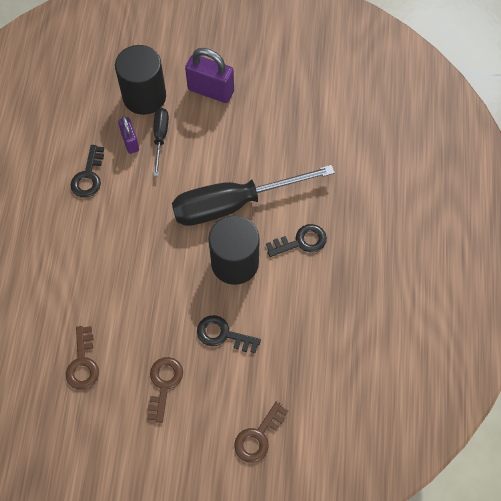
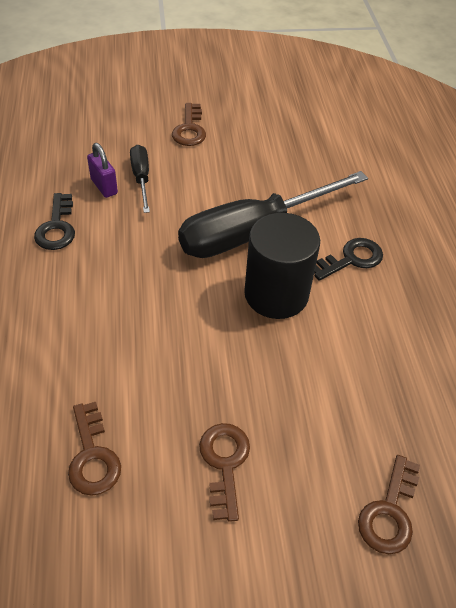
camera: 15 degrees left, 15 degrees down
(144, 96) = (111, 142): black cylinder -> none
(211, 90) = (189, 129): purple padlock -> brown key
(223, 335) = (290, 382): black key -> none

